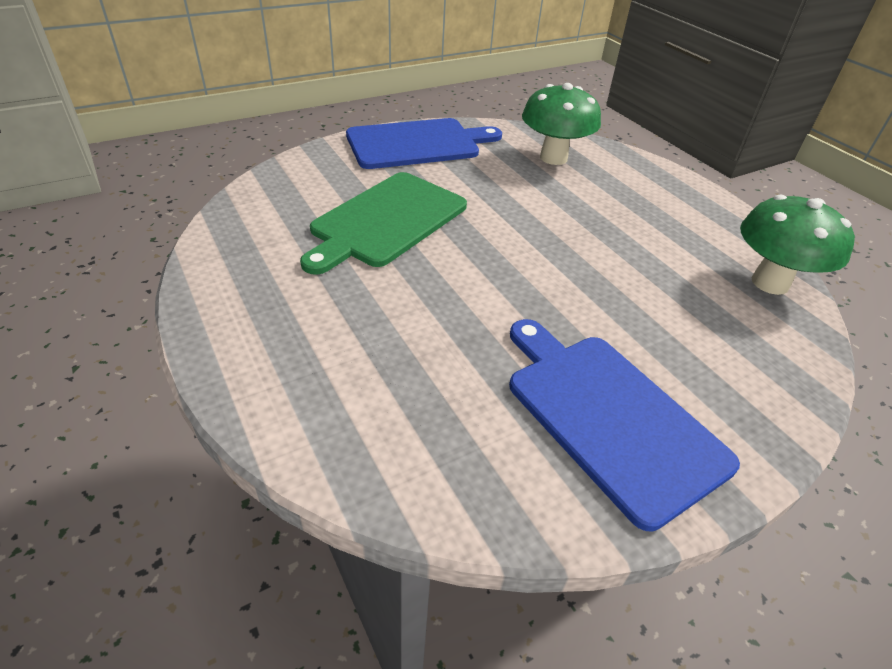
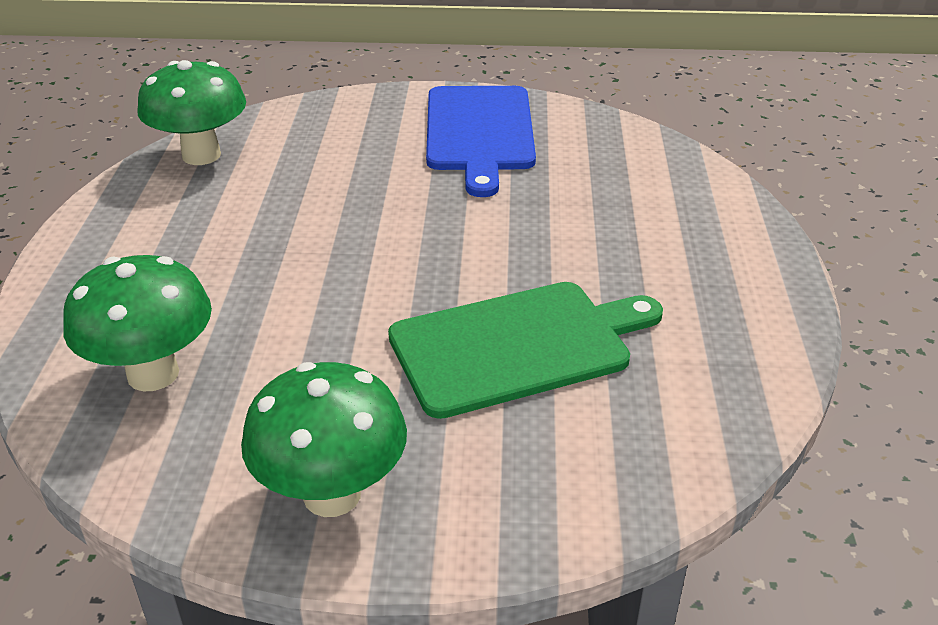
camera: 145 degrees left, 5 degrees down
(417, 143) = (332, 494): blue cutting board -> green mushroom

